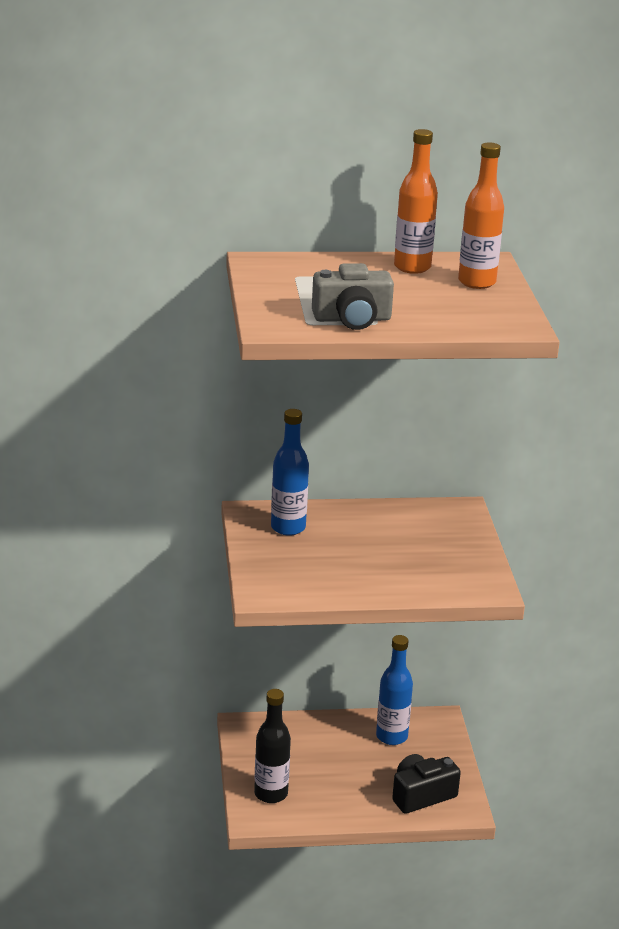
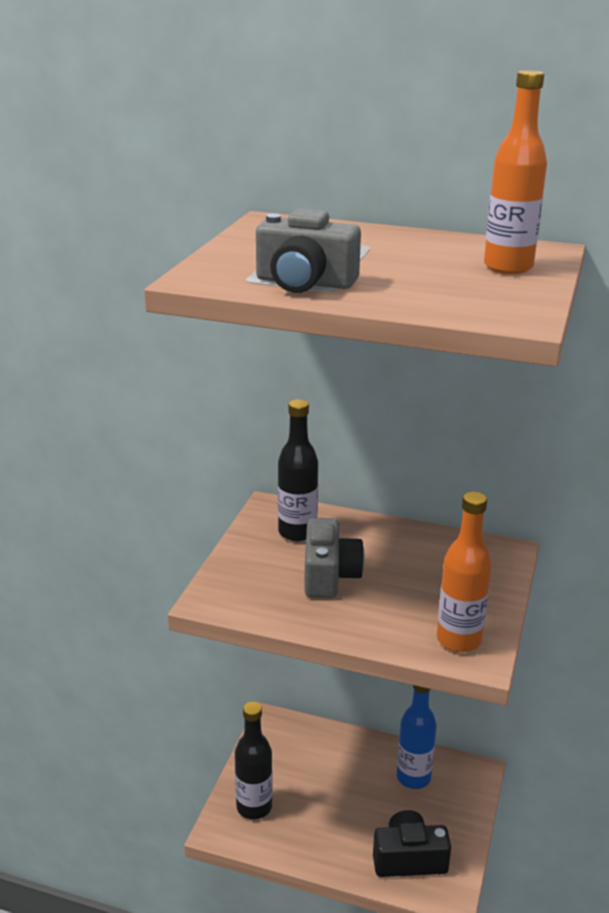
camera: 25 degrees right, 0 degrees up
(288, 528) = (297, 532): blue bottle -> black bottle
(340, 555) = (329, 575): none -> grey camera
(412, 267) = (442, 245): orange bottle -> orange bottle (459, 640)

